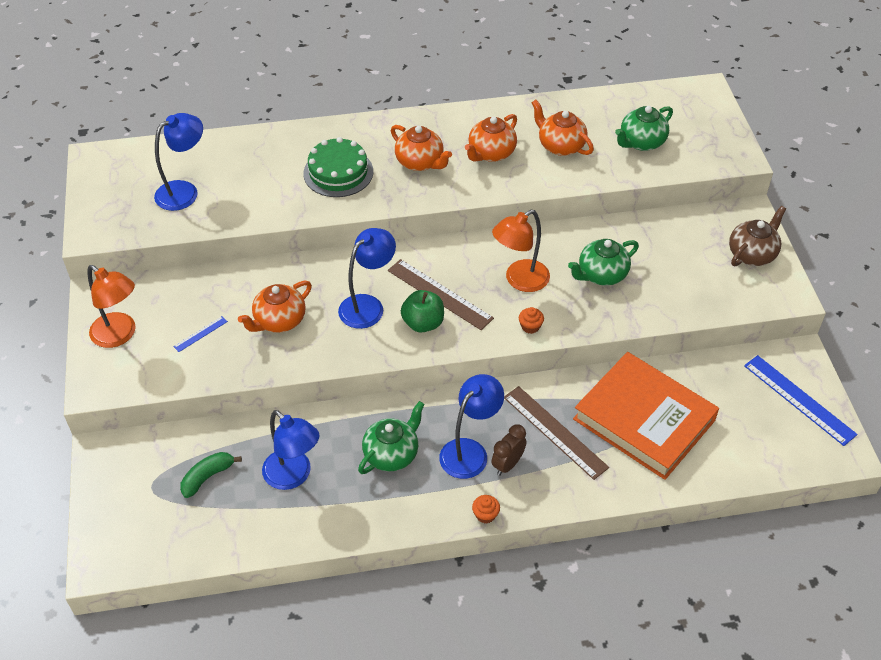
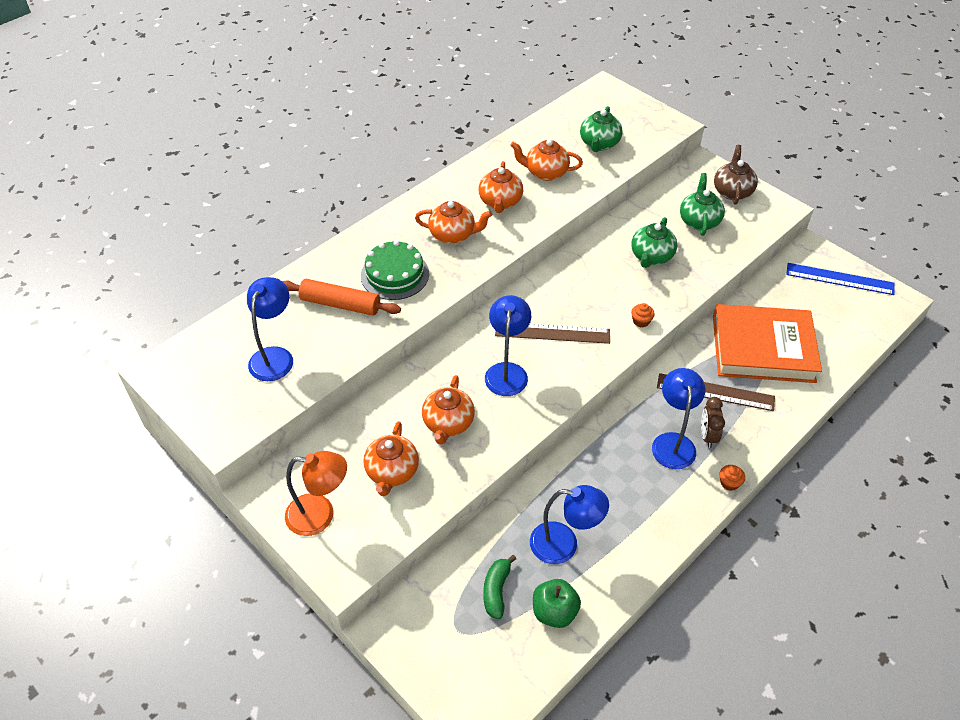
camera: 35 degrees left, 0 degrees up
(200, 334) = (392, 472): blue ruler -> orange teapot
(272, 175) = (340, 304): none -> orange rolling pin
(392, 454) = (620, 479): green teapot -> green teapot (699, 221)
(423, 323) = (562, 362): green apple -> green apple (554, 612)
(520, 280) = (600, 291): orange lamp -> none

